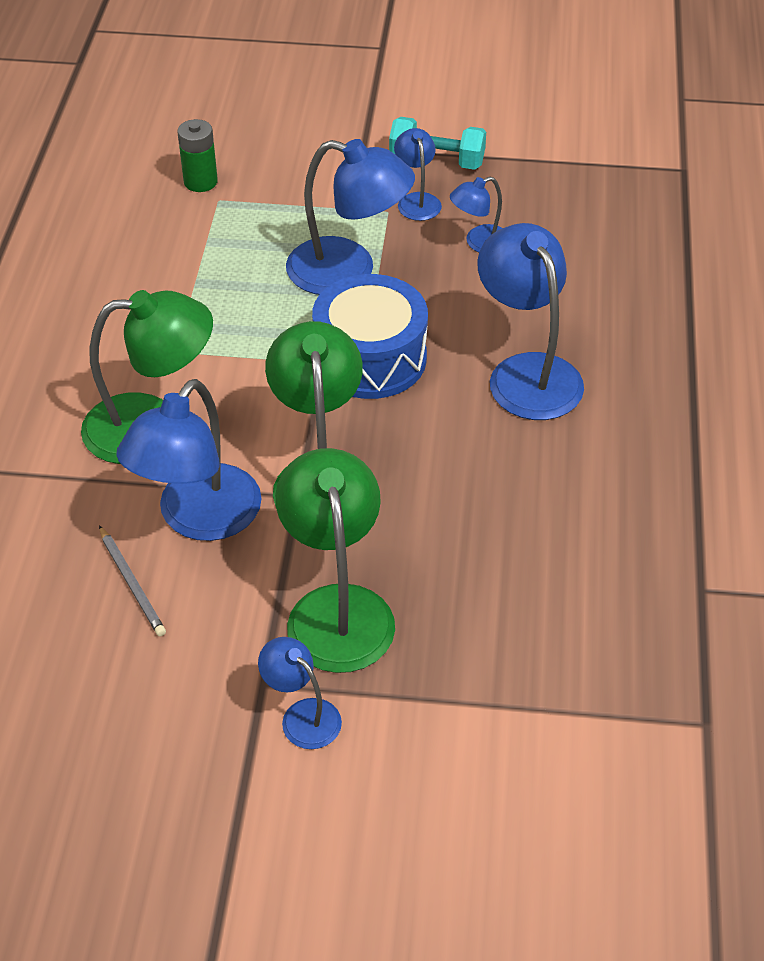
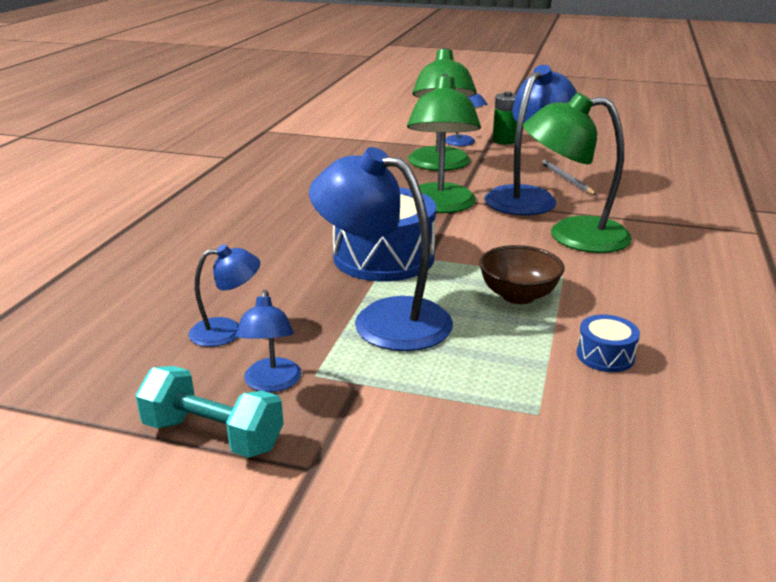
camera: 170 degrees left, 20 degrees down
(157, 255) = (605, 355): none -> blue drum
(200, 182) = (568, 442): green battery -> green battery (504, 141)
(225, 316) = (518, 296): none -> brown bowl
(527, 372) = (256, 239): blue lamp -> none

